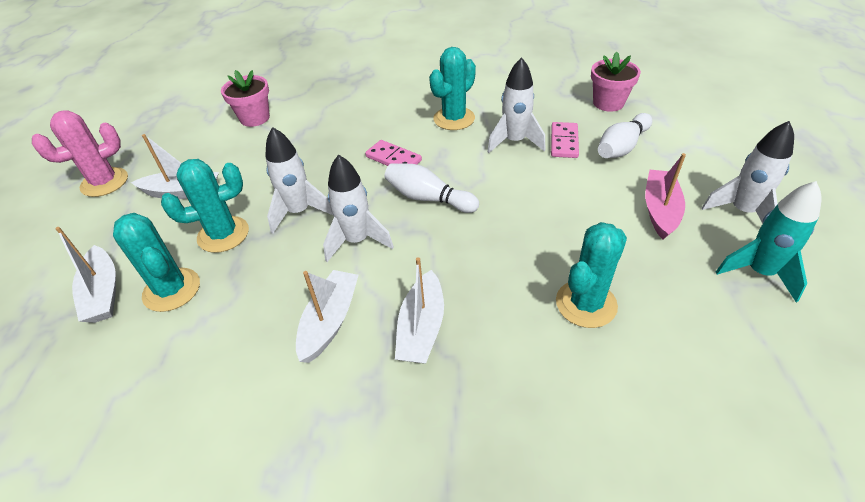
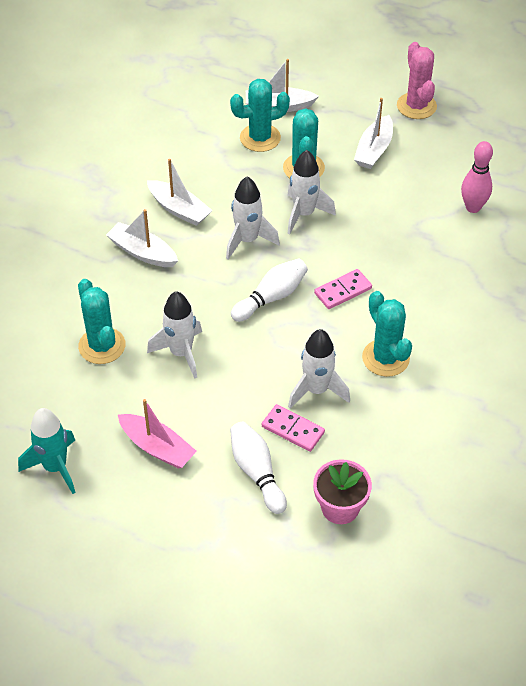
camera: 110 degrees right, 5 degrees up
(255, 118) = (473, 207): pink flower pot -> pink bowling pin
(742, 212) = (117, 505): white rocket -> white rocket (181, 353)

